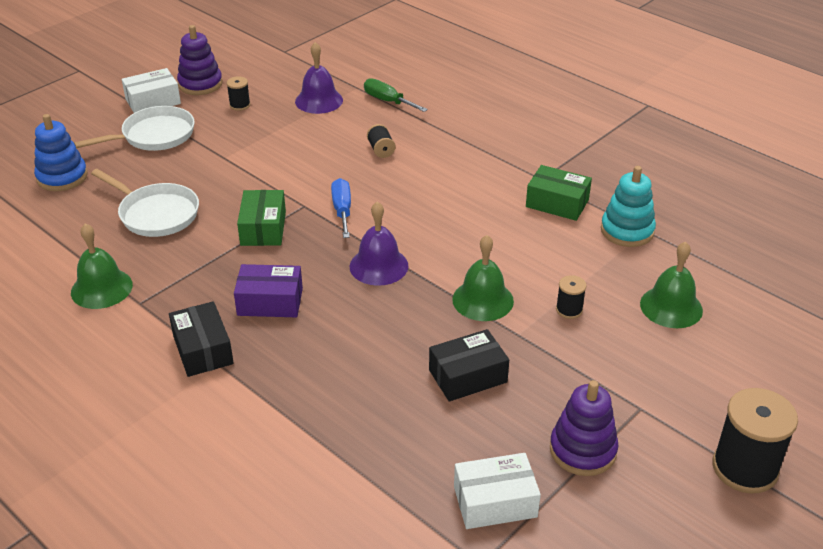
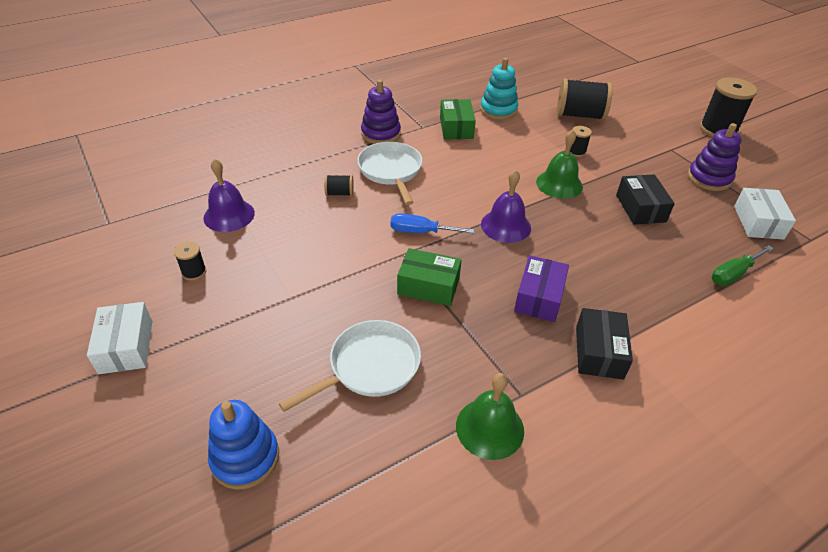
camera: 75 degrees left, 5 degrees up
(154, 136) = (207, 353): white pan -> white pan (391, 171)
(200, 84) = (121, 298): purple stacking toy -> purple stacking toy (381, 134)
(203, 349) = (599, 352): black box -> black box turned 75 degrees counterclockwise
(388, 101) = (262, 175): green screwdriver -> green screwdriver (733, 274)
(557, 203) = (456, 128): green box -> green box turned 45 degrees counterclockwise
(671, 307) = (580, 115): green bell -> black spool

